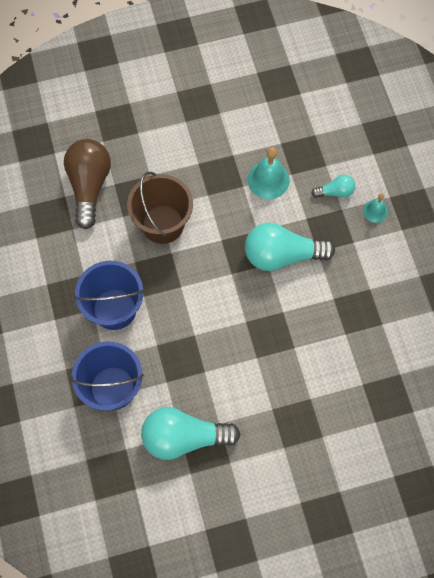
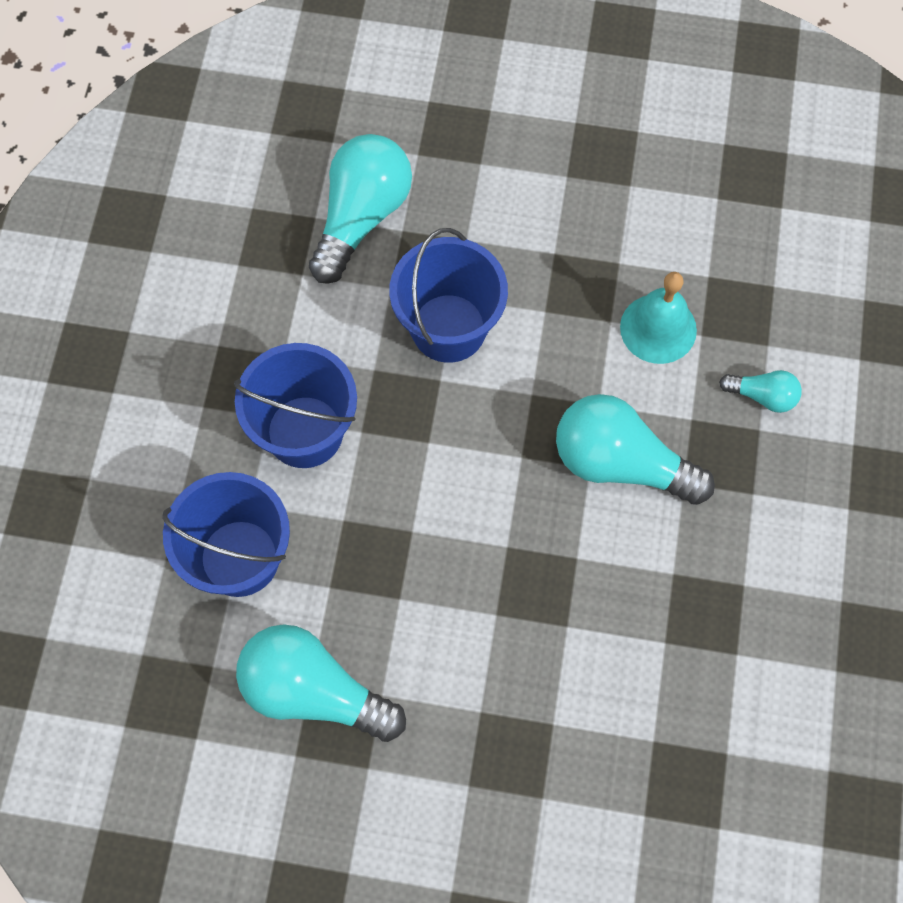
camera: 25 degrees right, 0 degrees up
(89, 186) = (361, 217): brown light bulb -> turquoise light bulb
(163, 224) = (448, 328): brown bucket -> blue bucket
(375, 211) = (816, 457): turquoise bell -> none

